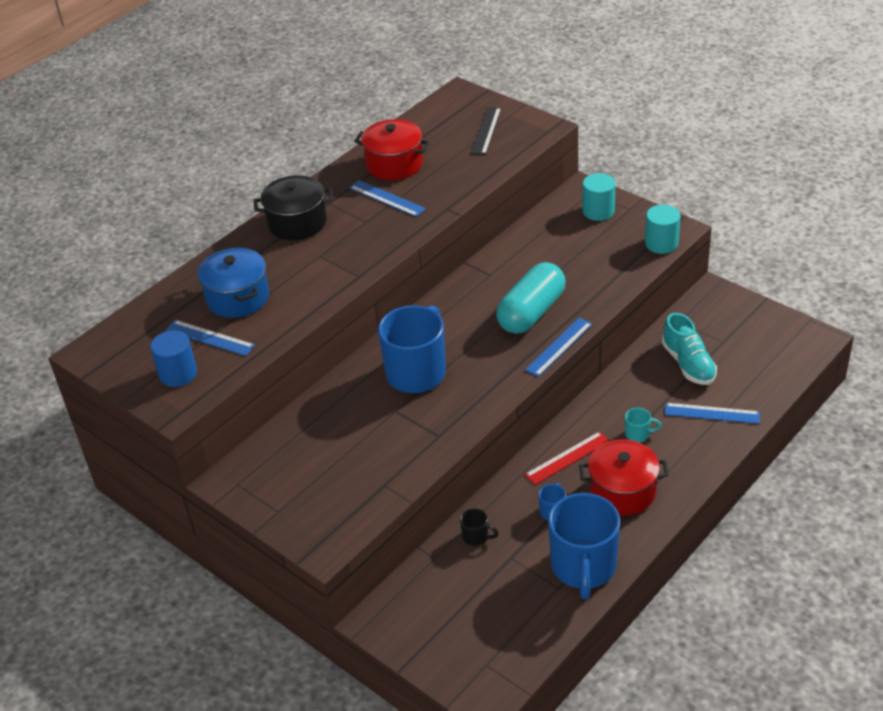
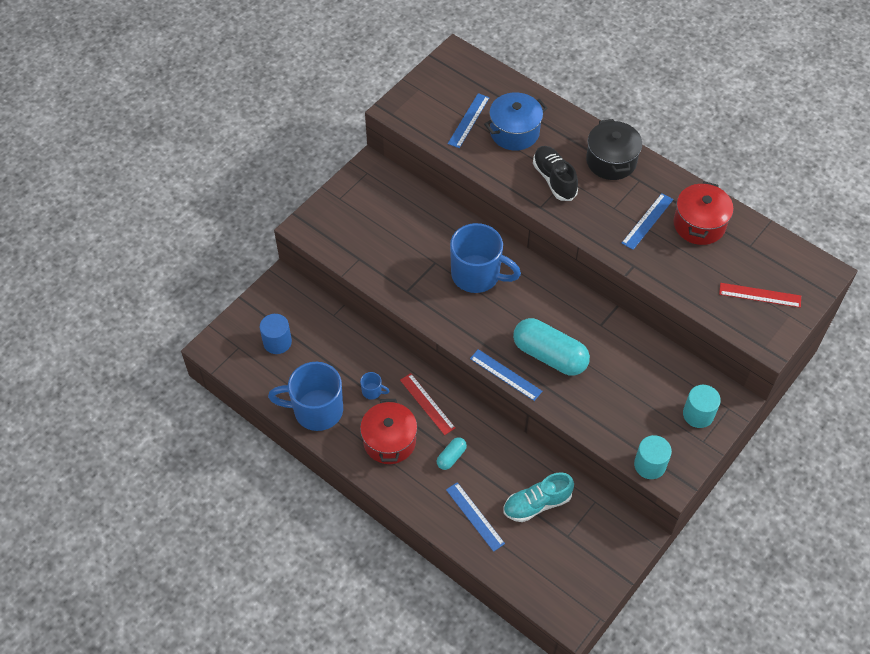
camera: 85 degrees right, 15 degrees up
(178, 374) = (430, 107): blue cylinder -> blue cylinder (277, 342)
(318, 265) = (554, 179): none -> black shoe
(476, 537) = (350, 341): black mug -> none
(486, 130) = (760, 295): black ruler -> red ruler
(638, 434) = (451, 457): turquoise mug -> turquoise capsule
(711, 413) = (475, 516): blue ruler -> blue ruler turned 45 degrees counterclockwise

